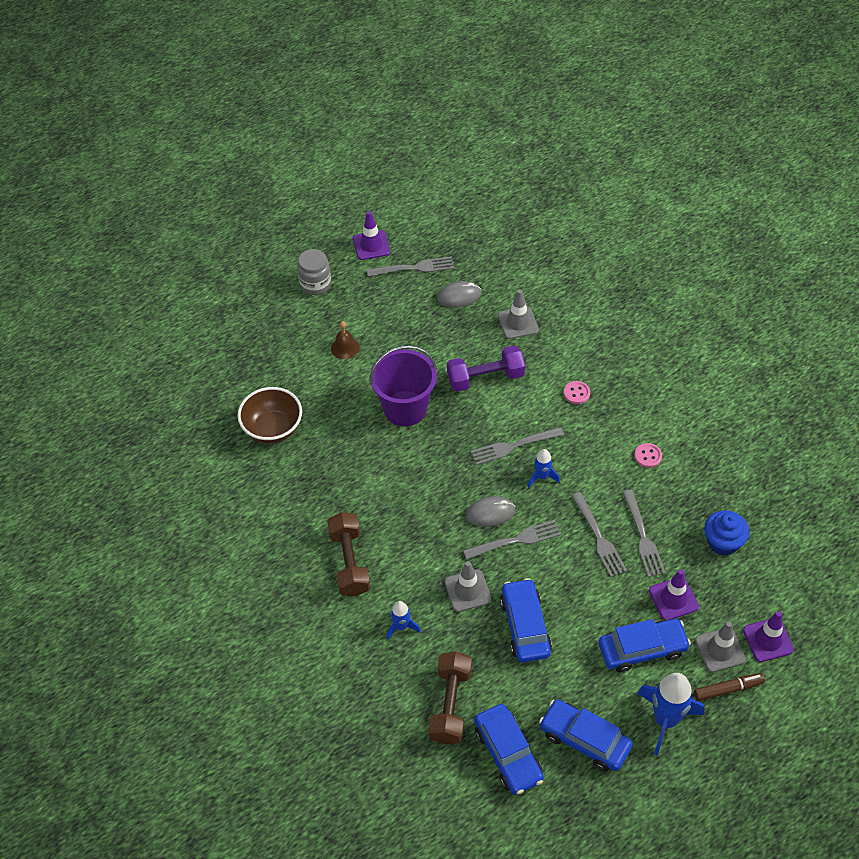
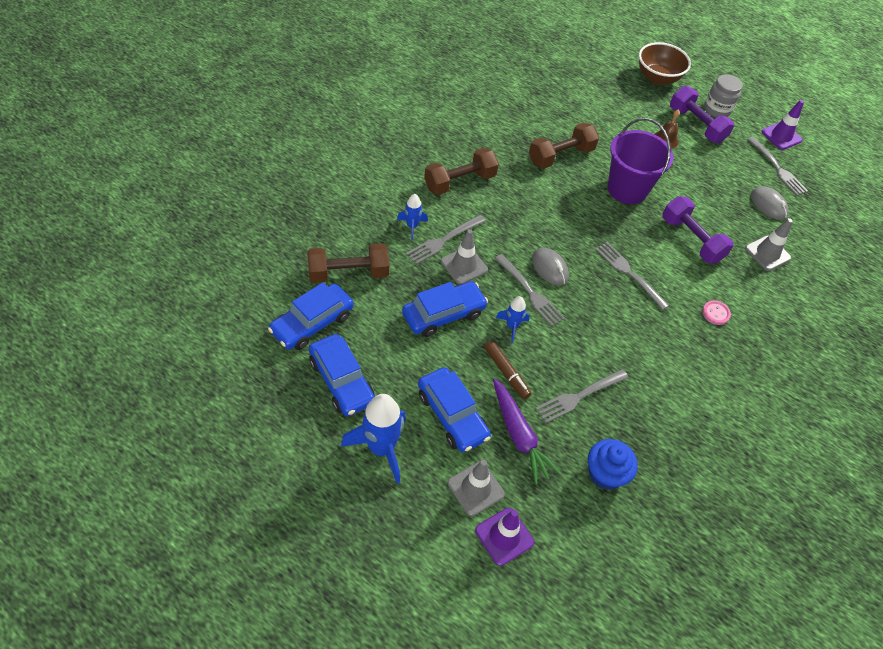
camera: 65 degrees right, 0 degrees up
(273, 429) = (562, 112): brown bowl -> brown bowl (657, 78)
(332, 312) = (696, 125): none -> purple dumbbell
(340, 453) = (561, 156): none -> brown dumbbell
(542, 477) = (607, 301): blue rocket -> blue rocket (512, 326)
(584, 739) = (341, 381): blue car -> blue car turned 135 degrees clockwise
(598, 537) = (562, 358): grey fork -> grey fork (444, 240)
(648, 456) = (675, 386): pink button -> none
(673, 599) = (519, 435): purple traffic cone -> purple carrot
(728, 689) = (432, 503): brown marker -> brown marker (506, 372)

